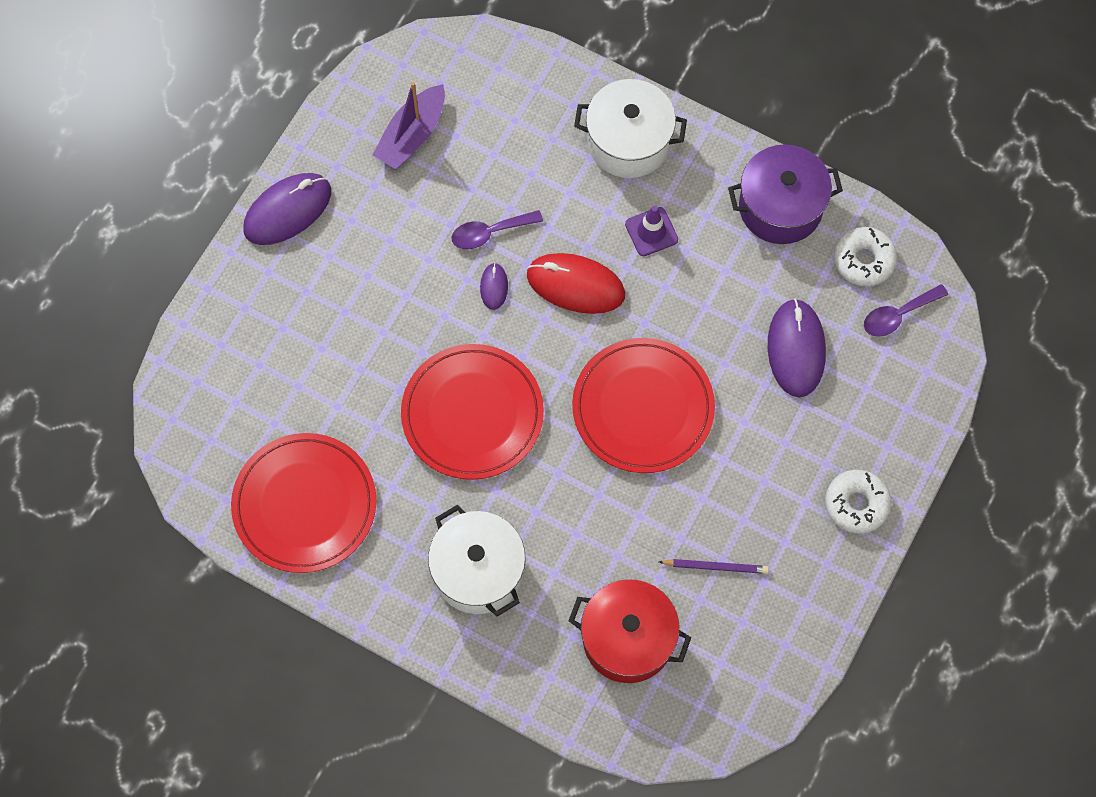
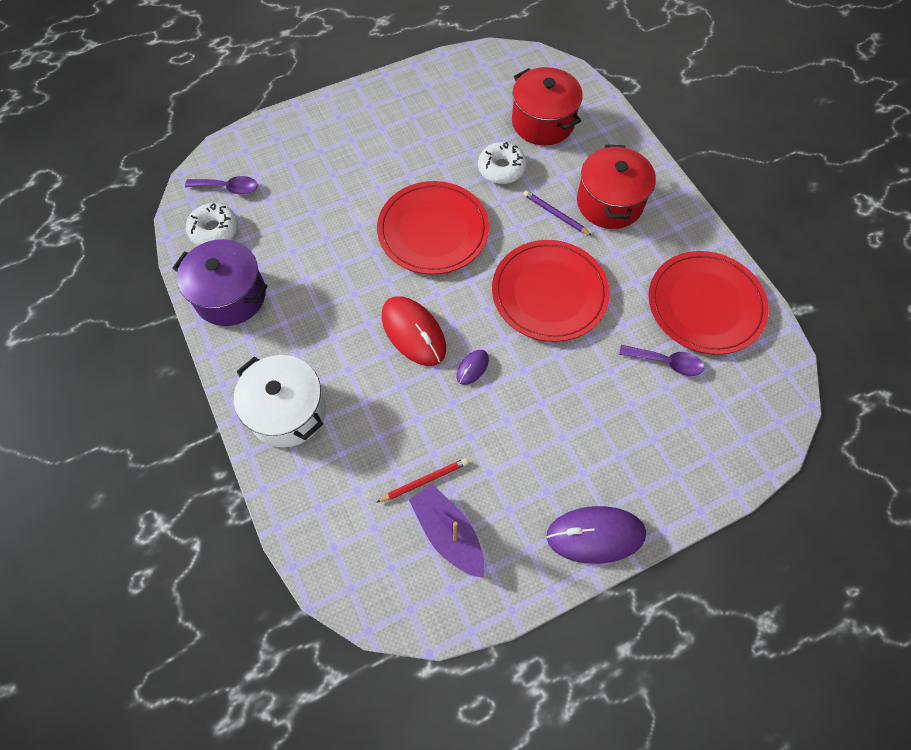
camera: 145 degrees left, 5 degrees down
(412, 135) = (448, 533): purple boat -> purple boat turned 105 degrees counterclockwise
(463, 162) = (424, 481): none -> red pencil
(478, 571) = (609, 202): white pot -> red pot
(489, 233) = (446, 410): purple spoon -> purple spoon (666, 362)
(651, 232) = (330, 335): purple traffic cone -> none
(715, 567) = (462, 127): purple pencil -> purple pencil (555, 214)
(796, 349) = (308, 206): purple mouse -> none
(856, 504) = (354, 111): white donut -> white donut (501, 168)

